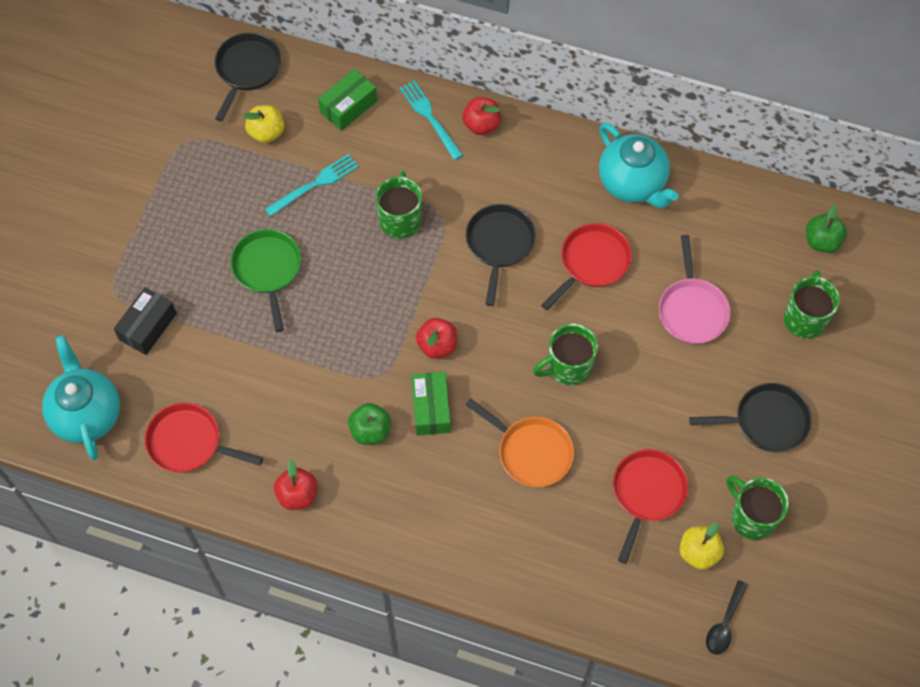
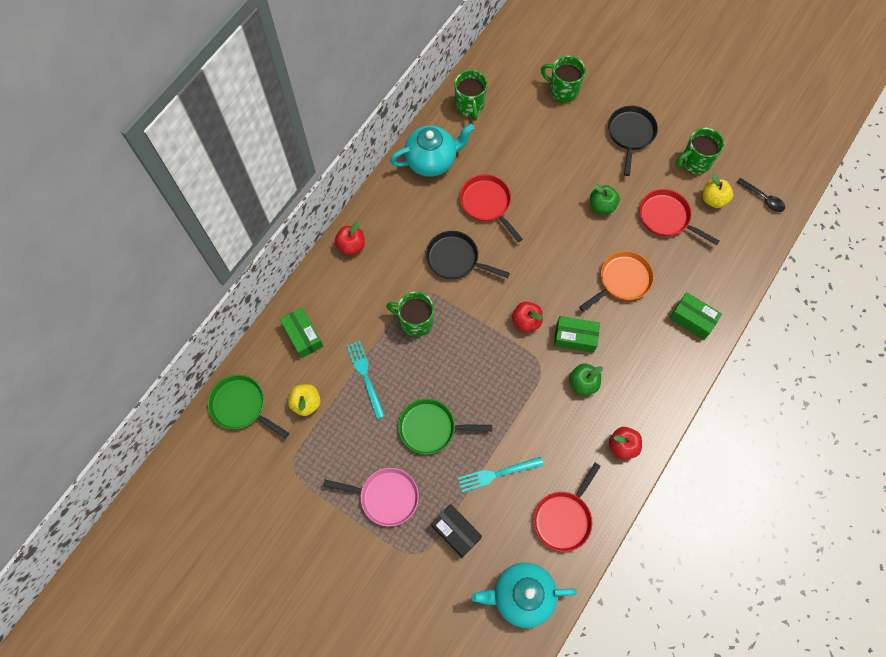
camera: 75 degrees left, 5 degrees up
(247, 70) = (241, 406): black pan -> green pan
(429, 117) = (332, 280): turquoise fork -> turquoise fork (496, 474)
(500, 553) = (692, 319): none -> green box
(568, 367) = (564, 240): green mug -> green mug (470, 106)
(692, 310) = (540, 153): pink pan -> pink pan (385, 497)
(822, 241) = (509, 63): green apple -> green apple (602, 206)

